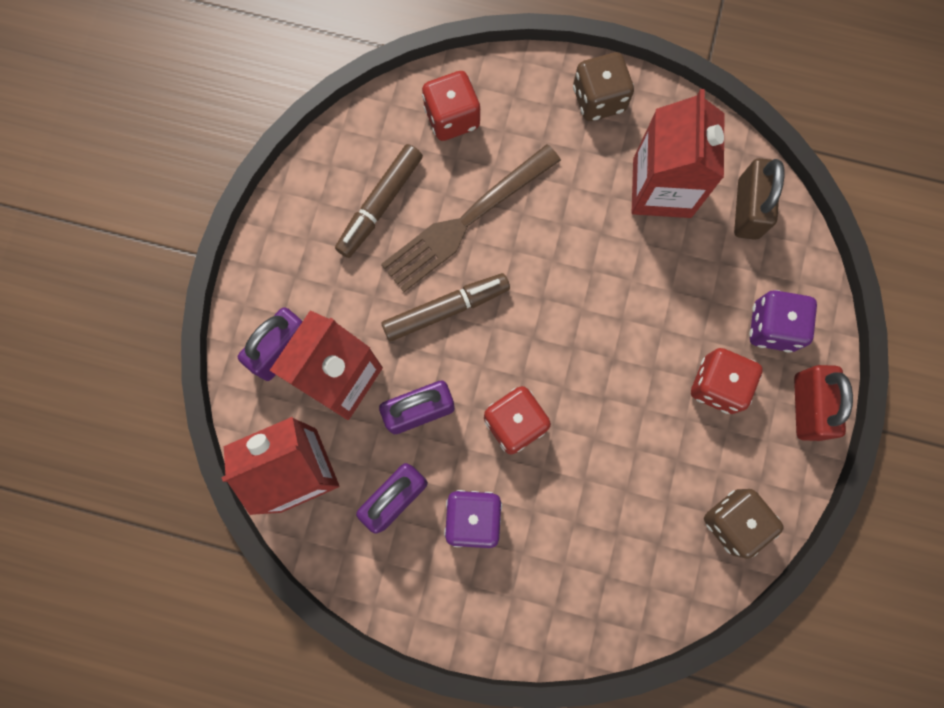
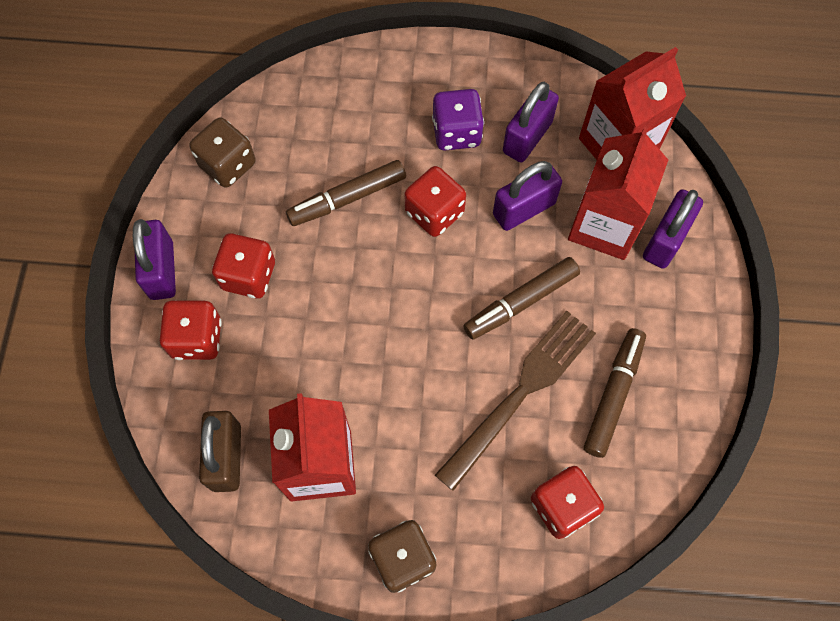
camera: 170 degrees right, 10 degrees down
(605, 456) = (347, 198): none -> brown marker
(772, 327) = (197, 338): purple dice -> red dice
(807, 406) = (162, 270): red padlock -> purple padlock

